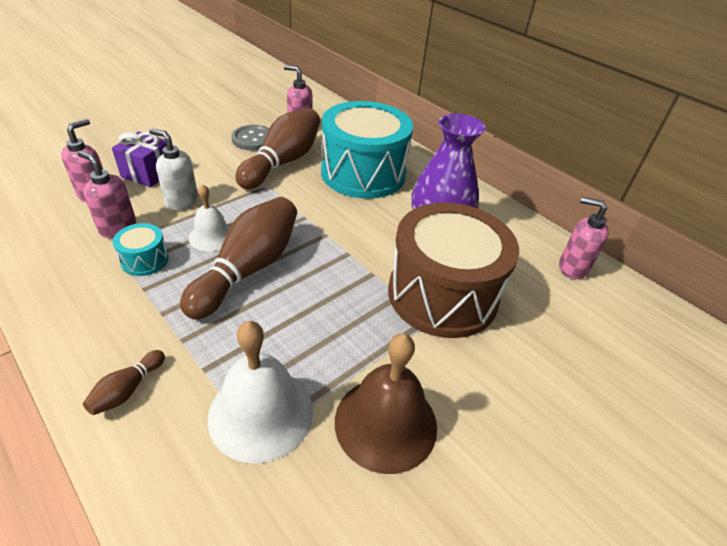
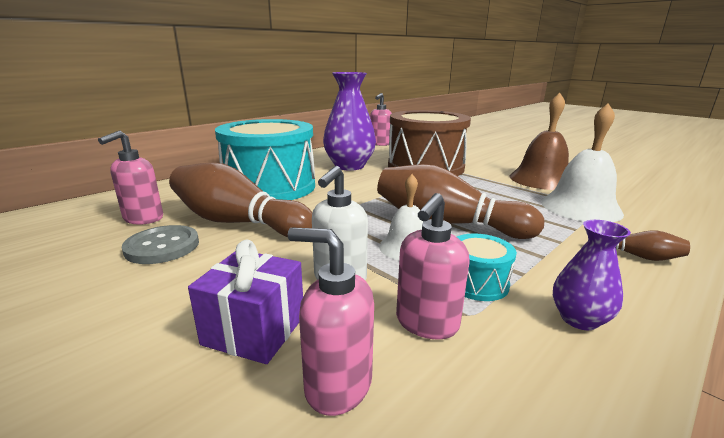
camera: 90 degrees left, 20 degrees down
(78, 295) = (579, 319): none -> purple vase

